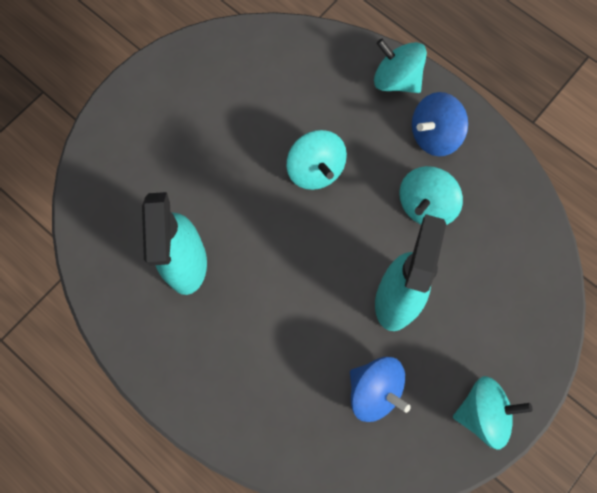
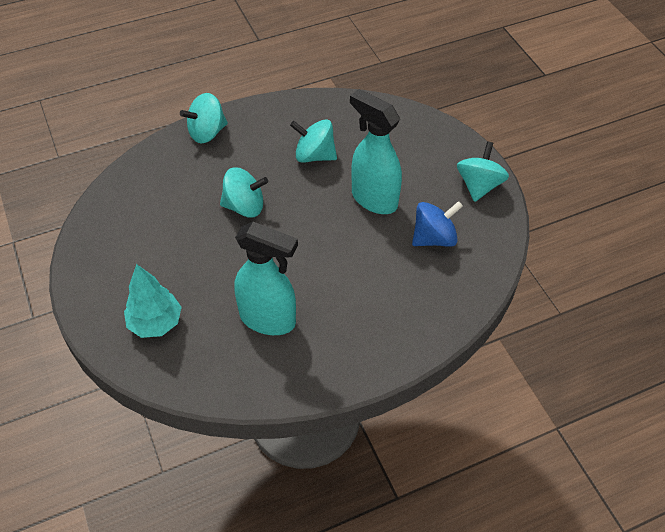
camera: 65 degrees left, 20 degrees down
(136, 164) = (156, 323): none -> turquoise tree
(425, 205) = (314, 155): turquoise spinning top -> turquoise spinning top turned 135 degrees clockwise
(434, 135) = (265, 130): blue spinning top -> none

